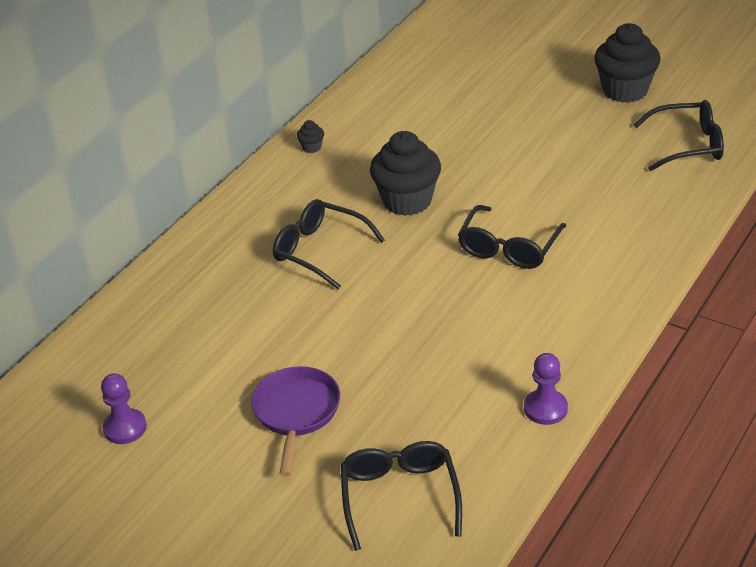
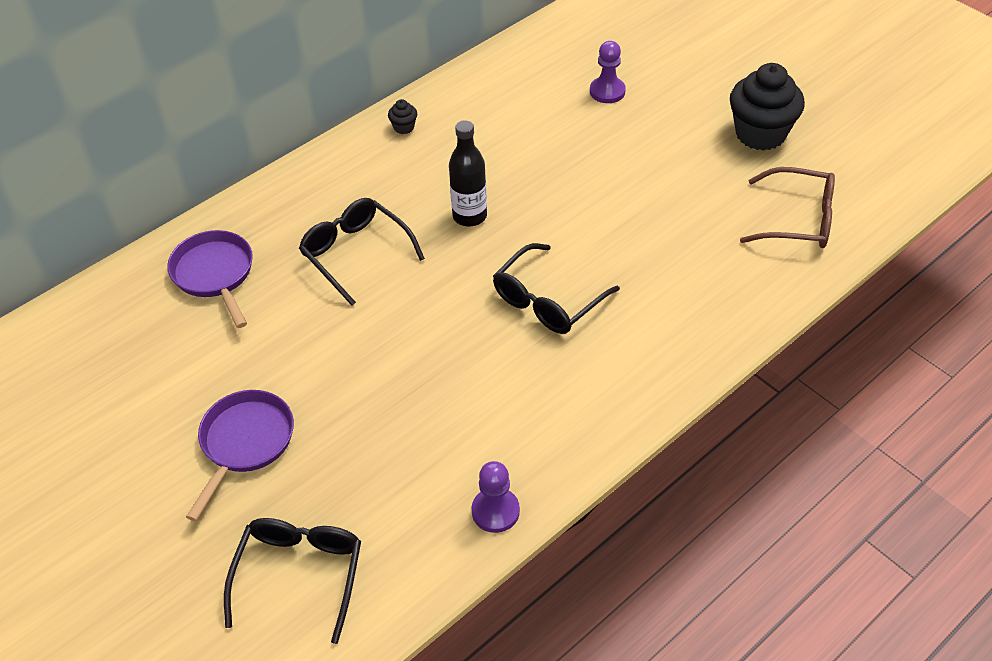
camera: 15 degrees right, 10 degrees up
(125, 428) = (77, 413): purple pawn -> purple pawn (607, 91)
(197, 294) = (215, 274): none -> purple pan
(407, 201) = (469, 216): black cupcake -> black bottle
(688, 145) = (798, 220): black glasses -> brown glasses

